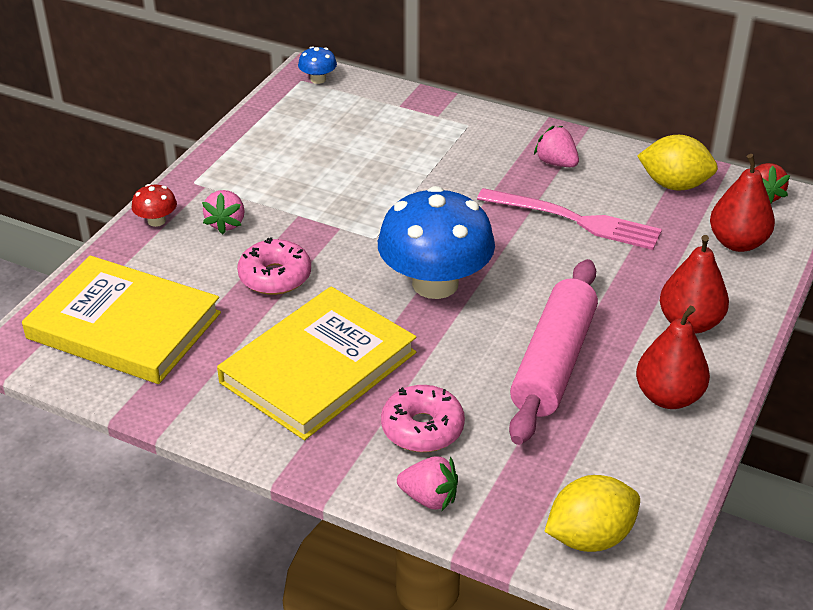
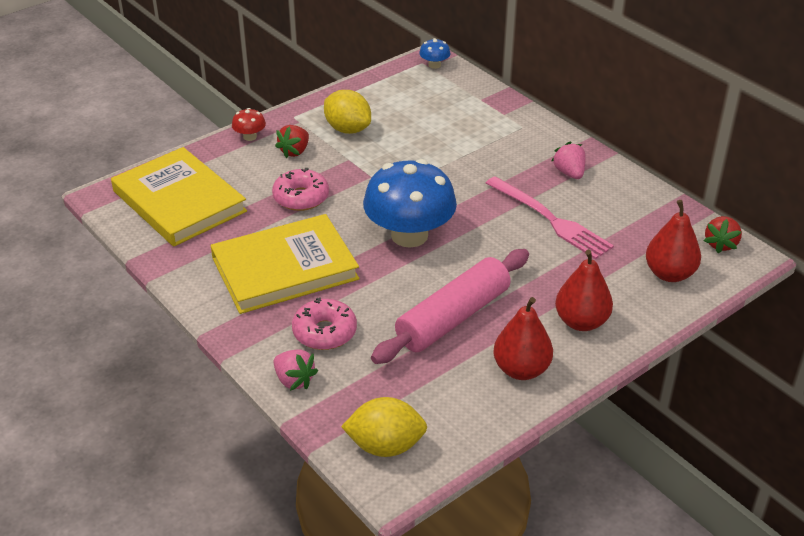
camera: 25 degrees right, 0 degrees up
(226, 223) = (294, 151): pink strawberry -> red strawberry
(674, 185) = (652, 215): yellow lemon -> yellow lemon (348, 129)

